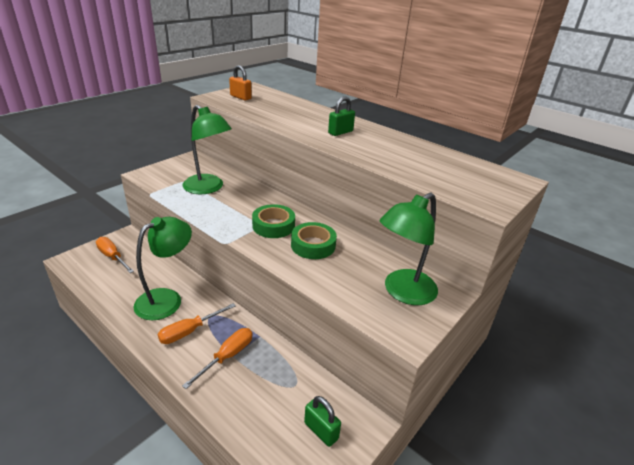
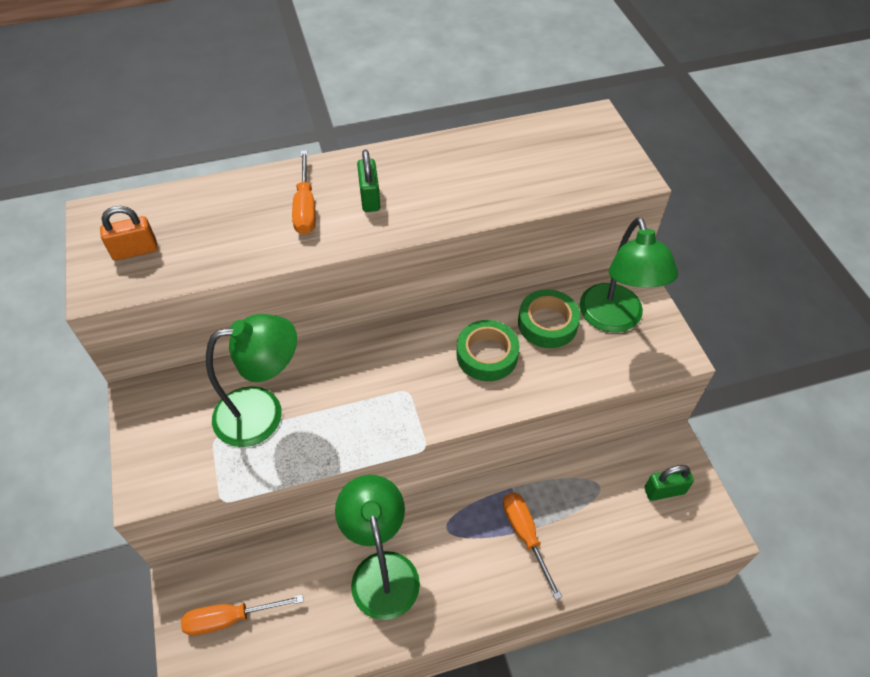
camera: 55 degrees left, 20 degrees up
(190, 331) = (460, 562): orange screwdriver -> orange screwdriver (305, 207)
(273, 226) = (419, 376): green tape -> green tape (547, 323)

